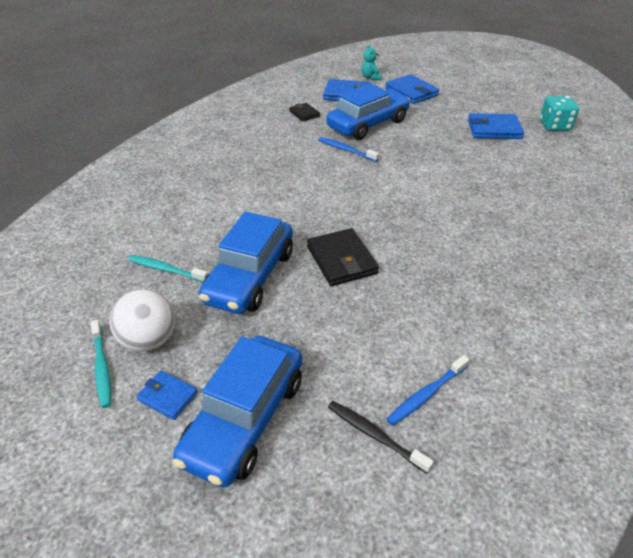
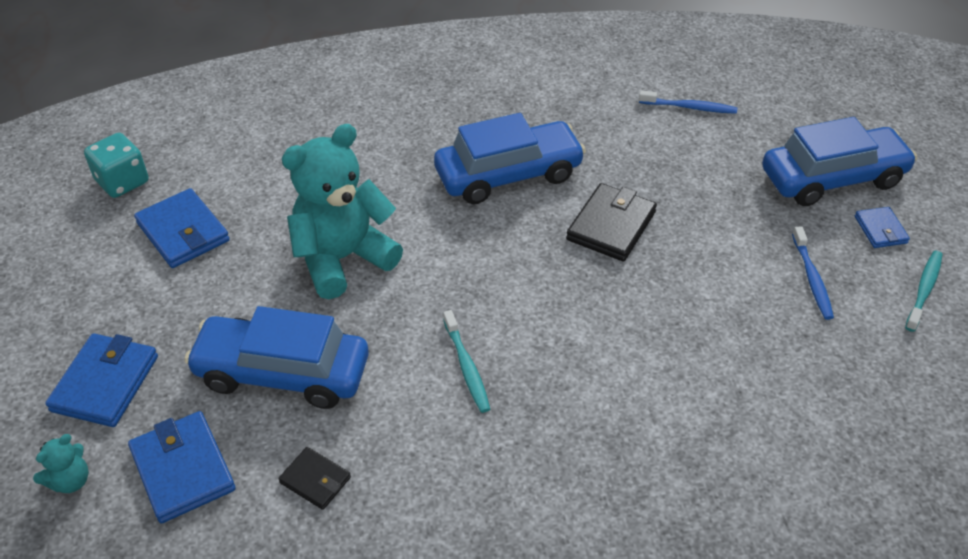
camera: 130 degrees left, 5 degrees up
(149, 340) = (865, 284): white ball -> none
(166, 270) = (793, 346): turquoise toothbrush -> turquoise toothbrush (466, 367)
(250, 276) = (715, 275): blue car -> blue car (508, 174)
(304, 114) = (315, 480): black wallet -> black wallet turned 75 degrees counterclockwise
(346, 150) = (387, 351): blue toothbrush -> blue toothbrush (812, 278)
(375, 435) = (753, 114): black toothbrush -> none
(424, 161) = (343, 258): none -> turquoise teddy bear

